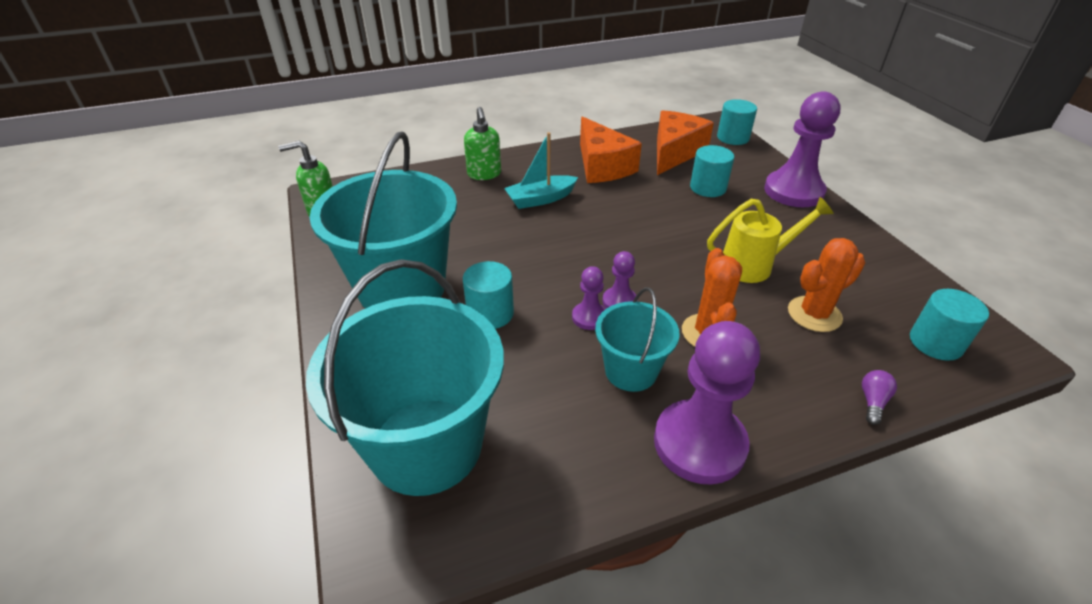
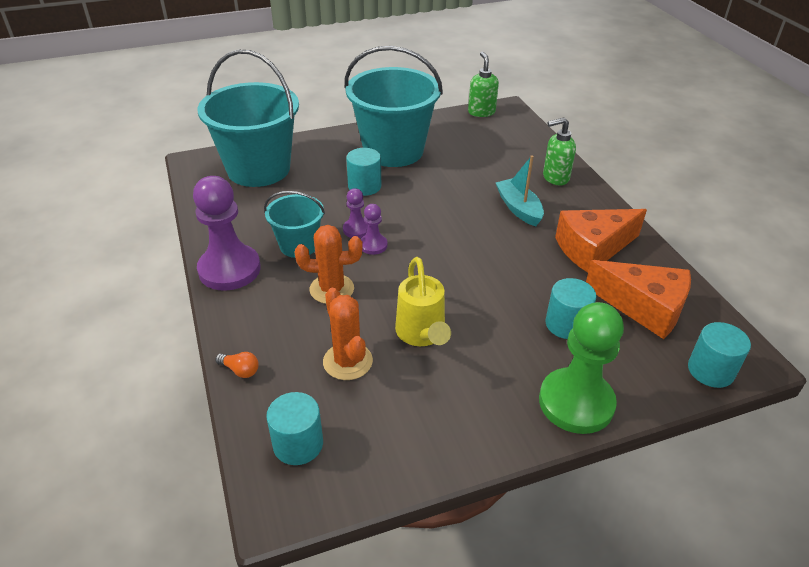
camera: 90 degrees right, 0 degrees up
(793, 191) = (576, 402): purple pawn -> green pawn
(872, 402) = (240, 370): purple light bulb -> orange light bulb

